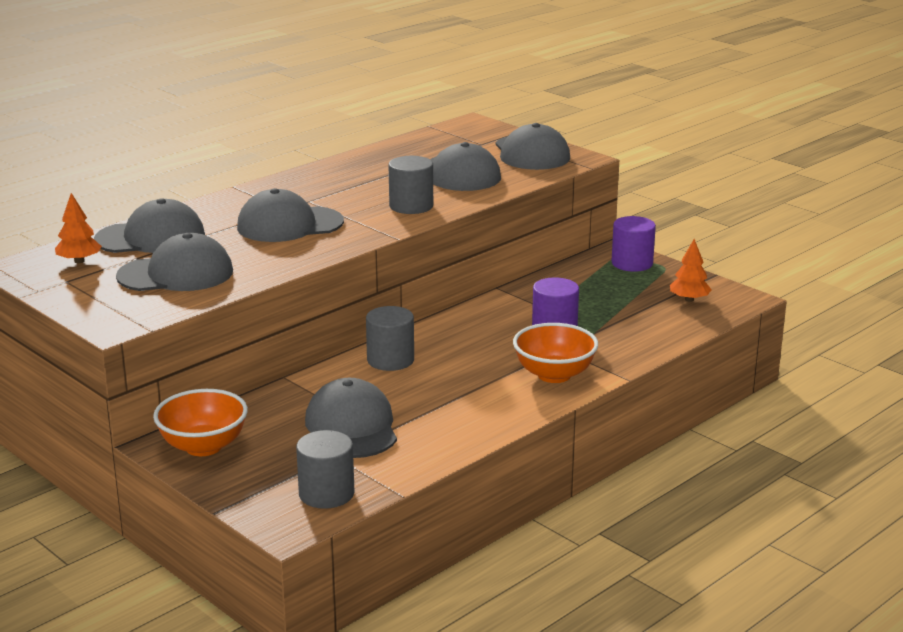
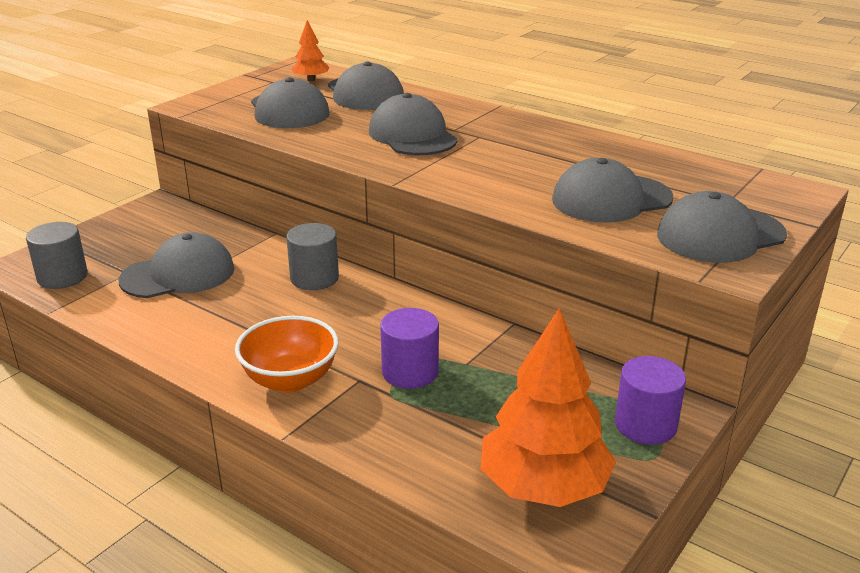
camera: 80 degrees right, 5 degrees up
(203, 446) = (153, 218): orange bowl -> none
(411, 206) = (489, 181): grey cylinder -> none
(689, 299) = (543, 486): orange tree -> orange tree, size x2.08

